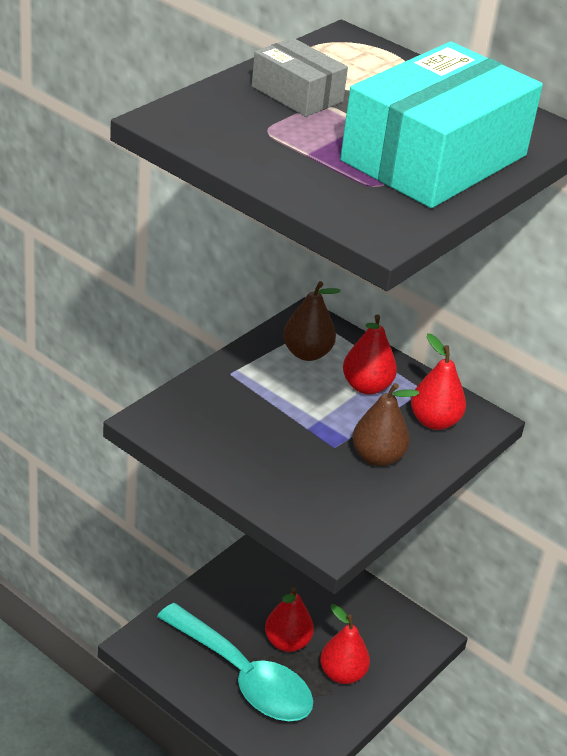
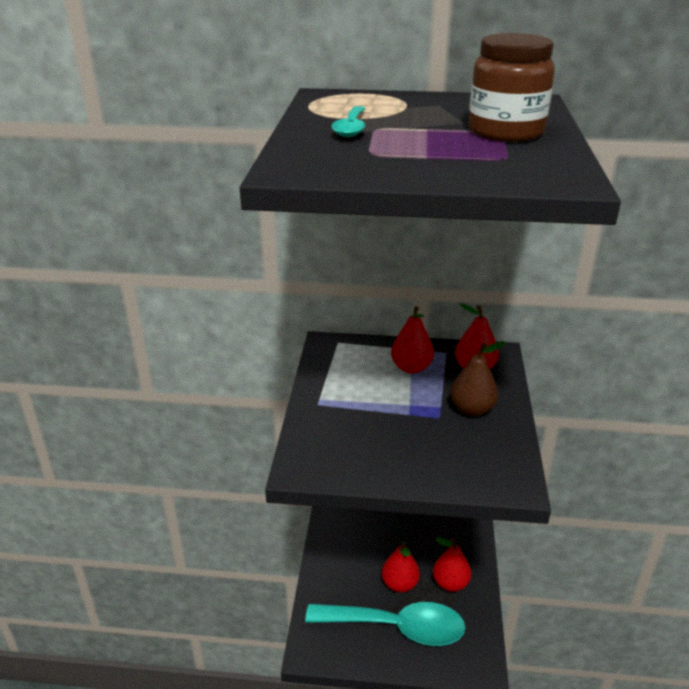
camera: 30 degrees left, 5 degrees down
(297, 94) = (351, 128): grey box -> turquoise spoon
(307, 353) = (351, 365): brown pear -> none
(434, 158) = (505, 132): turquoise box -> brown jar

